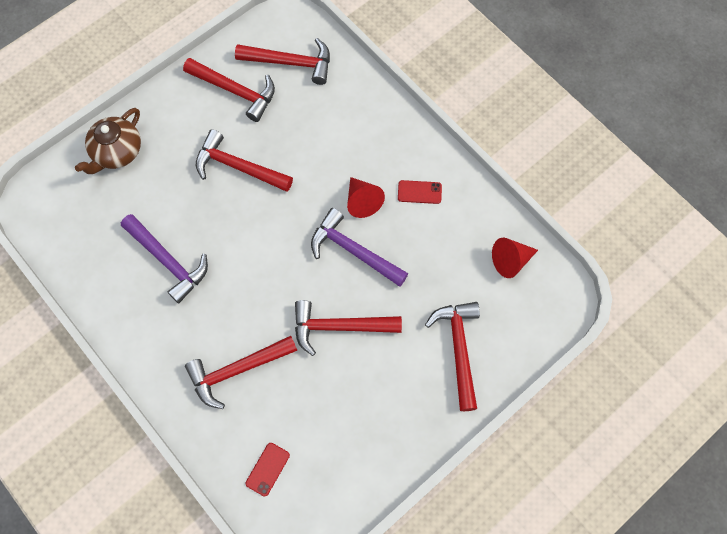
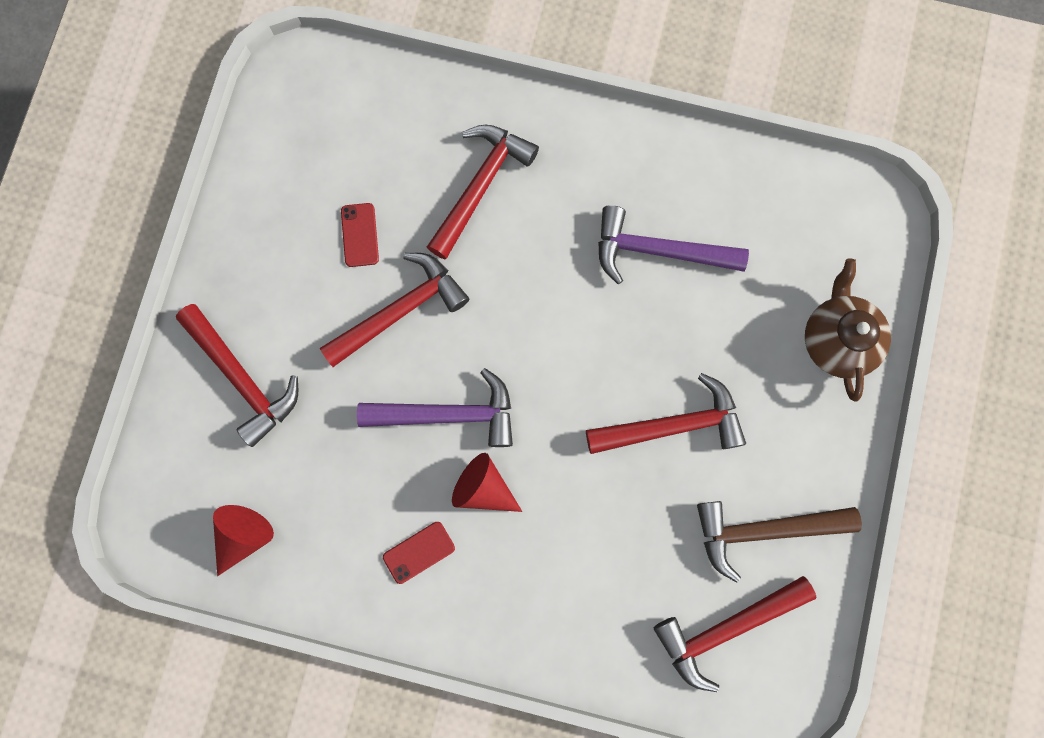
camera: 145 degrees right, 10 degrees up
(236, 91) = (763, 530): red hammer -> brown hammer
(267, 469) = (371, 111): red phone -> red phone (360, 235)

